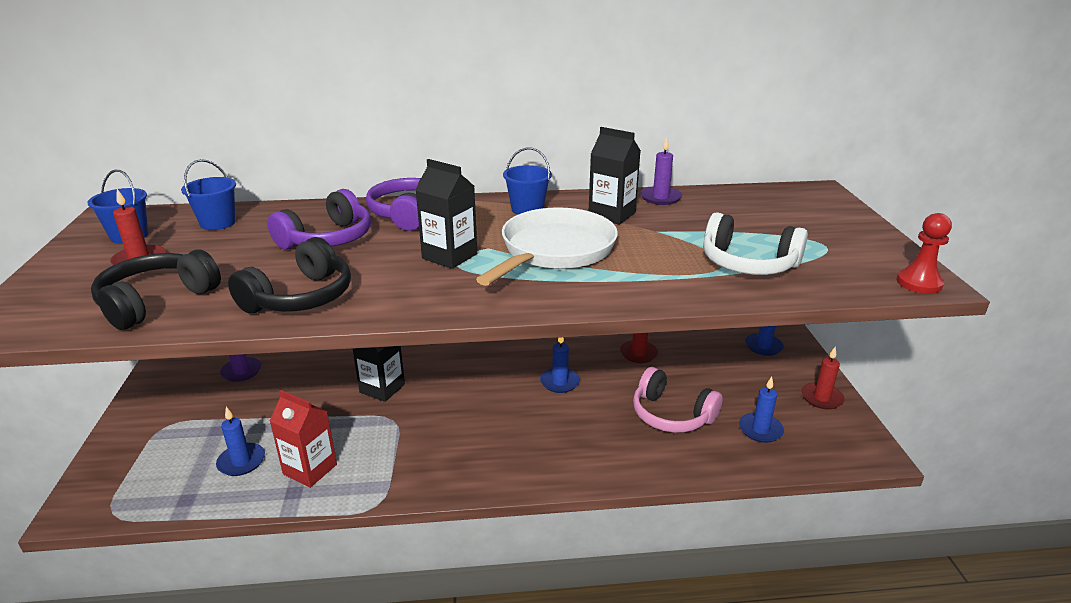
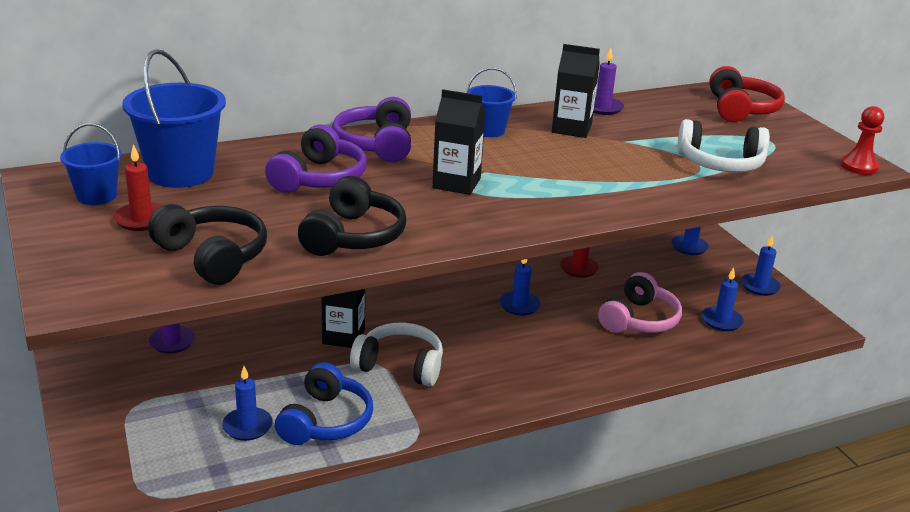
camera: 20 degrees left, 0 degrees up
(156, 301) = (213, 256): black headphones -> black headphones turned 120 degrees clockwise
(218, 223) = (180, 173): blue bucket -> blue bucket, size x1.77
(310, 469) = (326, 421): red carton -> blue headphones
(412, 425) = (400, 366): none -> white headphones
(554, 251) = (548, 168): white pan -> none
(671, 415) = (639, 320): pink headphones -> pink headphones turned 75 degrees counterclockwise
(811, 210) = (741, 109): none -> red headphones
(821, 398) = (760, 286): red candle -> blue candle

